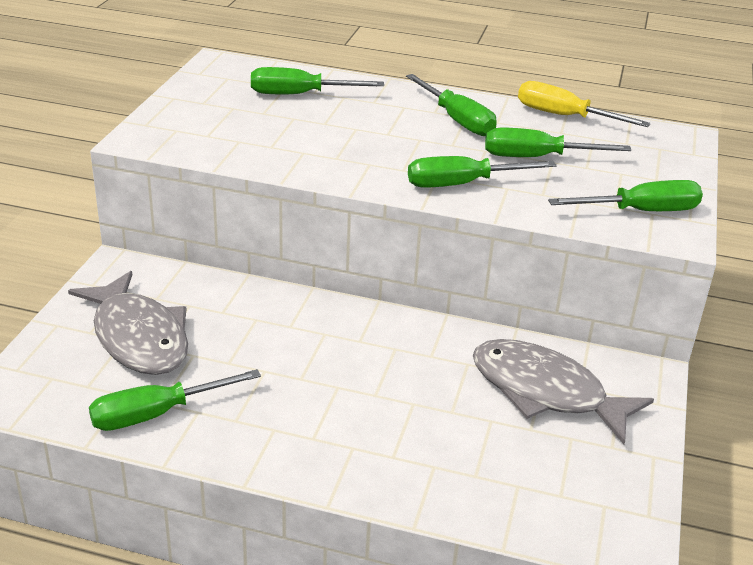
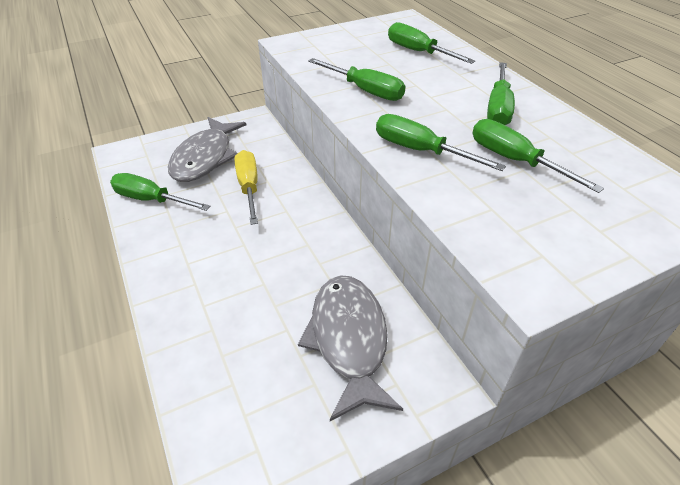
camera: 50 degrees right, 10 degrees up
(564, 116) = (598, 142): yellow screwdriver -> yellow screwdriver (249, 187)
(641, 211) = (533, 248): green screwdriver -> green screwdriver (365, 91)

